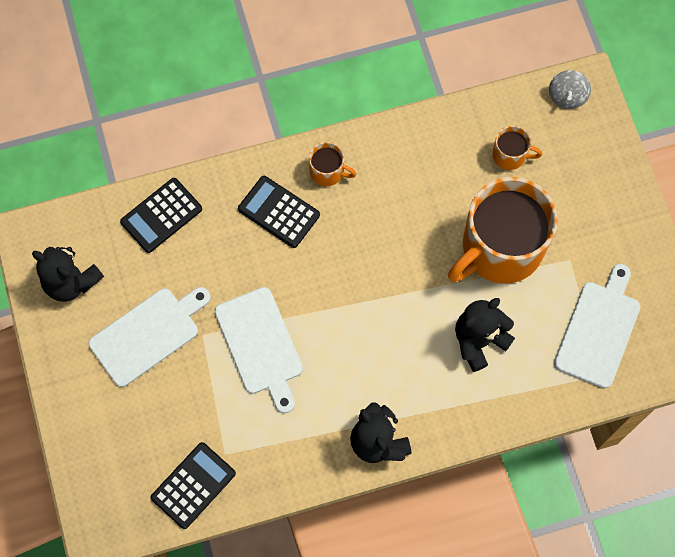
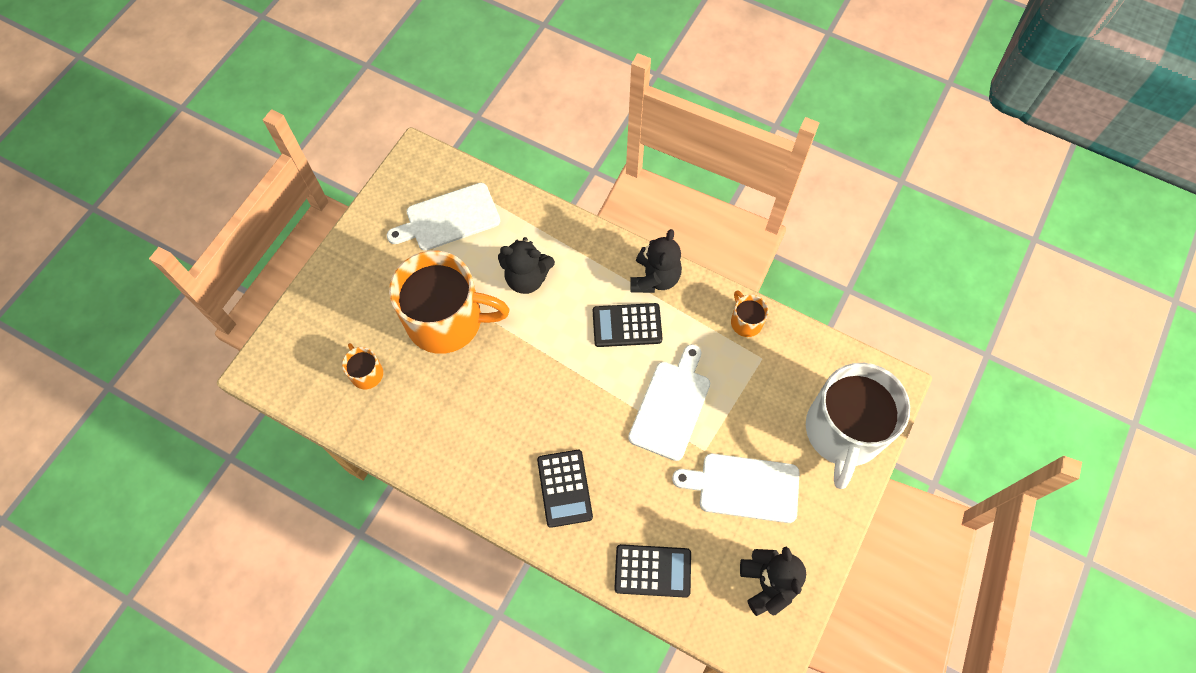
camera: 135 degrees left, 5 degrees down
(107, 452) = (843, 431): none -> white mug
(193, 485) = (801, 357): black calculator -> black calculator (627, 325)
(328, 171) = (499, 484): orange mug -> orange mug (746, 321)
(567, 96) = (280, 376): grey spinning top -> none

